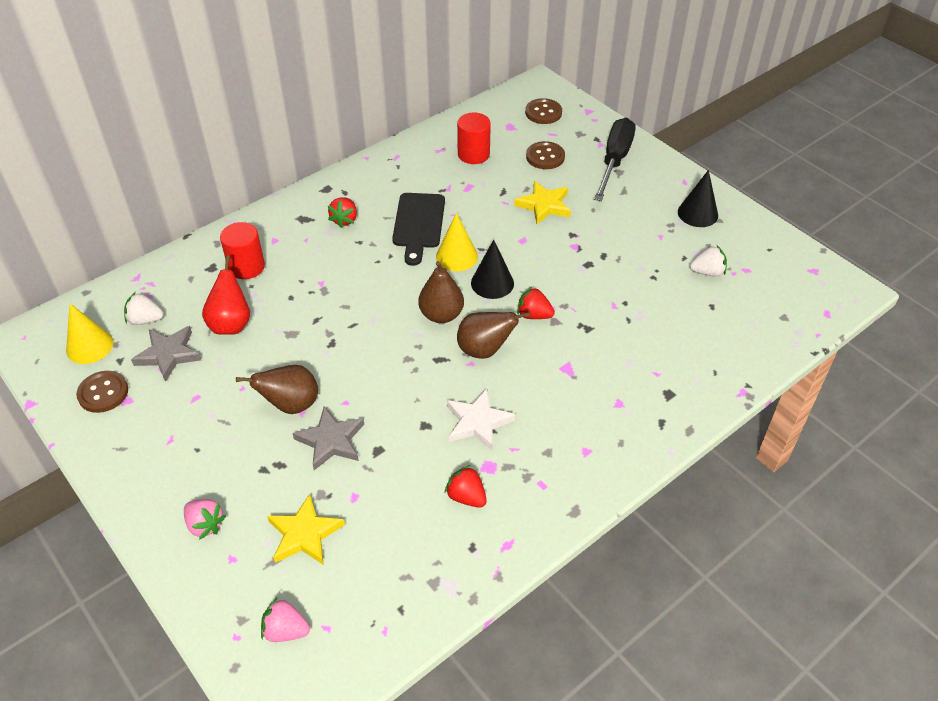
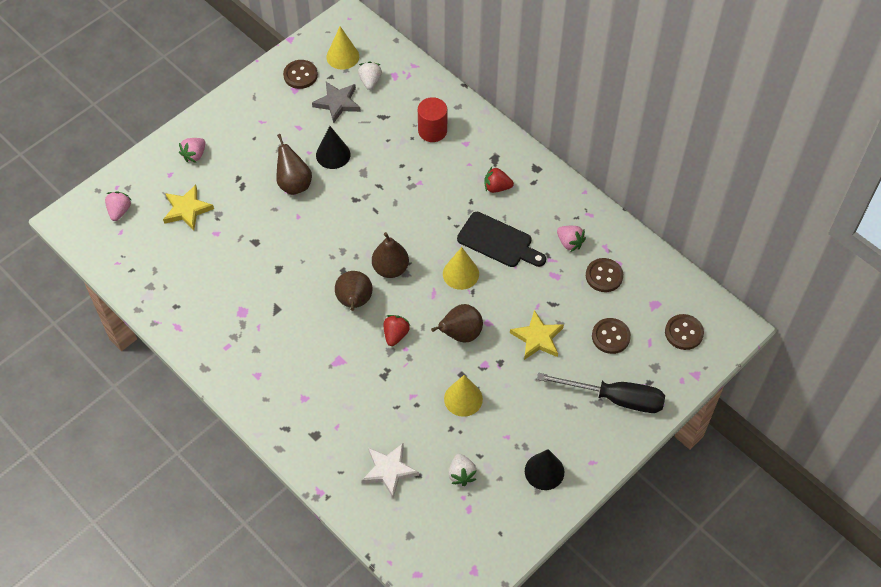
camera: 85 degrees right, 10 degrees up
(231, 324) = (370, 133): red pear -> none
(331, 441) = (263, 213): grey star -> none
(418, 224) = (498, 241): black cutting board -> black cutting board turned 150 degrees counterclockwise
(429, 173) = (569, 243): none -> pink strawberry
(466, 497) = (216, 299): red strawberry -> none
(473, 154) = (604, 276): red cylinder -> brown button
(478, 422) = (282, 302): white star -> white star (389, 470)
(492, 283) = (430, 302): black cone -> black cone (333, 155)
(536, 262) = (460, 334): none -> brown pear
(617, 265) = (463, 399): none -> yellow cone

